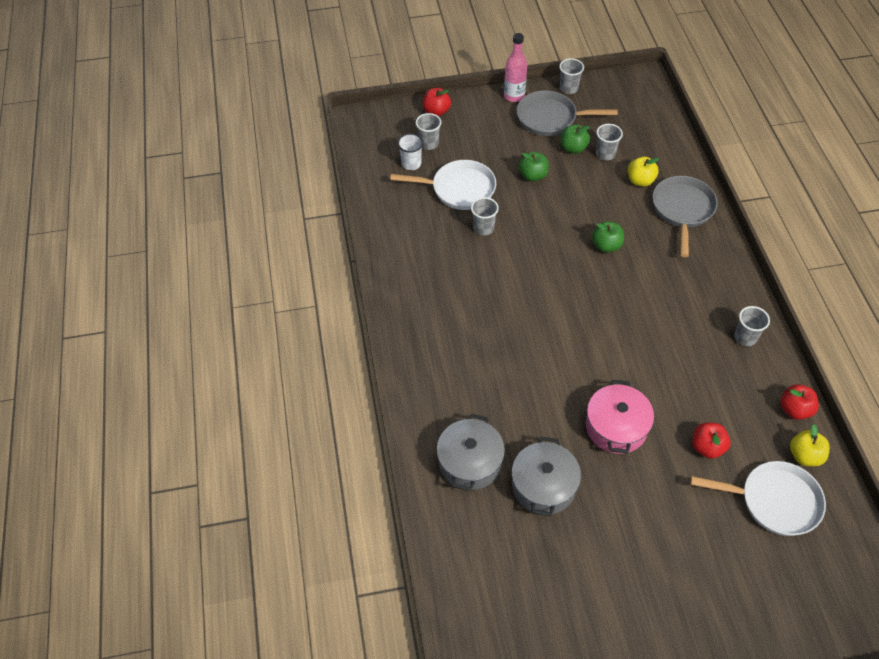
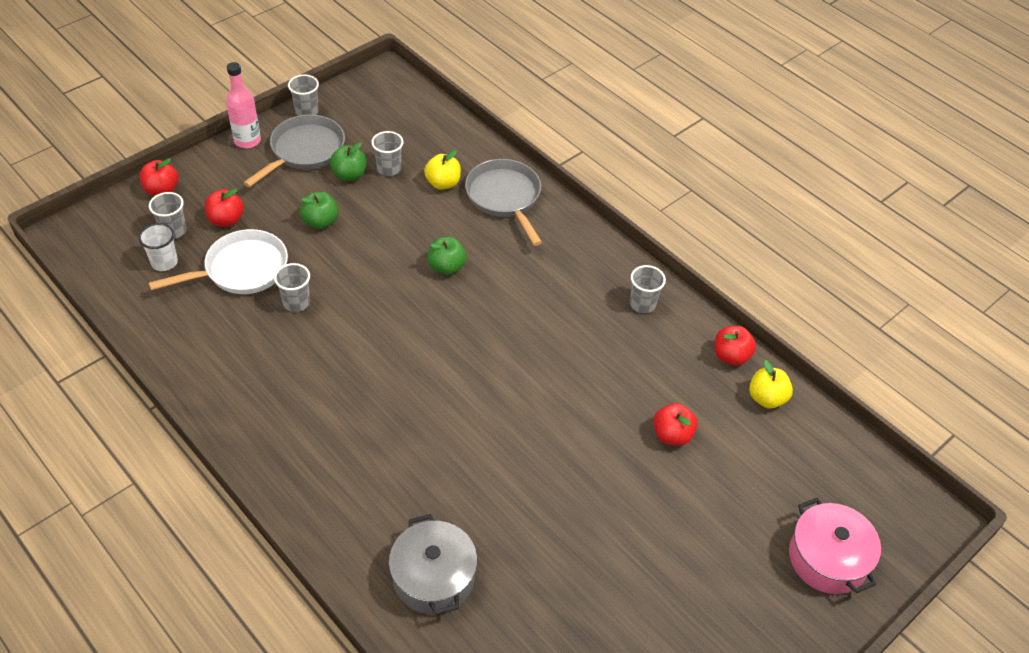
camera: 35 degrees left, 5 degrees down
(468, 149) = (226, 220): none -> red apple
(543, 486) = (530, 562): grey pot -> none
(550, 118) = (304, 151): grey pan -> grey pan turned 150 degrees clockwise
(616, 427) = (569, 458): pink pot -> pink pot (827, 558)
(774, 501) = (766, 458): white pan -> none

